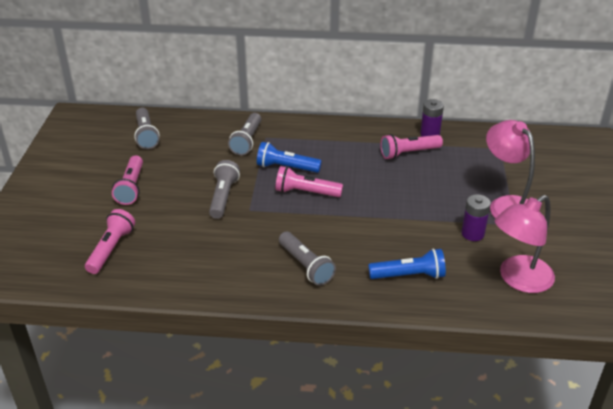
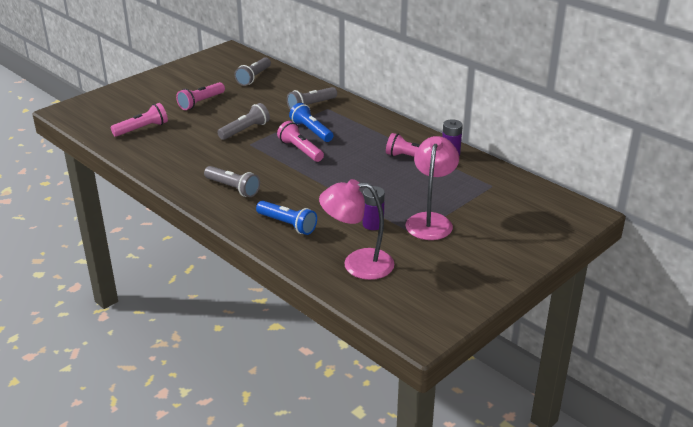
camera: 40 degrees right, 5 degrees down
(306, 266) = (233, 188): grey flashlight -> grey flashlight turned 60 degrees counterclockwise

